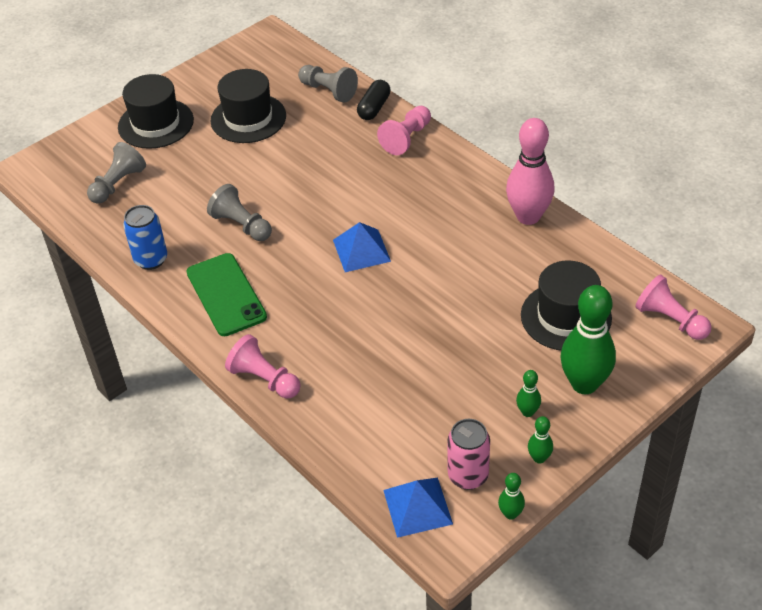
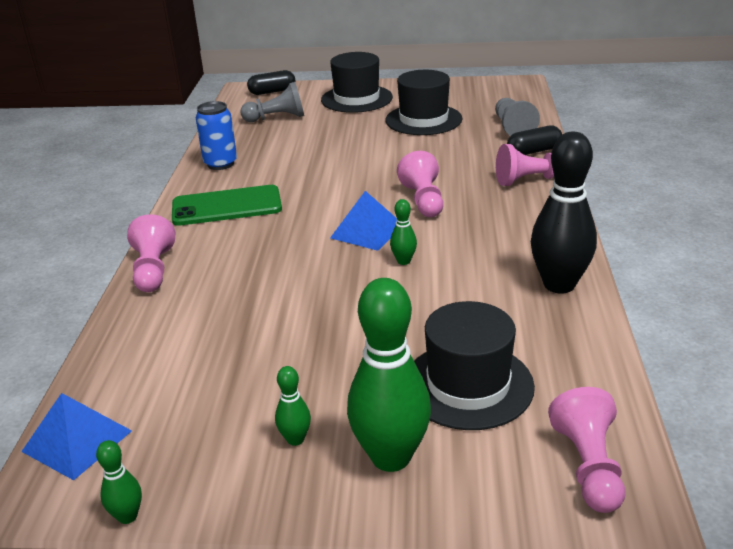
camera: 45 degrees right, 15 degrees down
(61, 155) = (272, 91): none -> black capsule
(226, 294) = (227, 206): green phone -> green phone turned 60 degrees clockwise
(241, 225) = (310, 174): grey pawn -> none
(361, 200) = (423, 200): none -> pink pawn
(468, 476) = (155, 450): pink can -> none
(528, 216) = (559, 284): pink bowling pin -> black bowling pin
(539, 458) = (236, 489): green bowling pin -> green bowling pin (403, 261)

